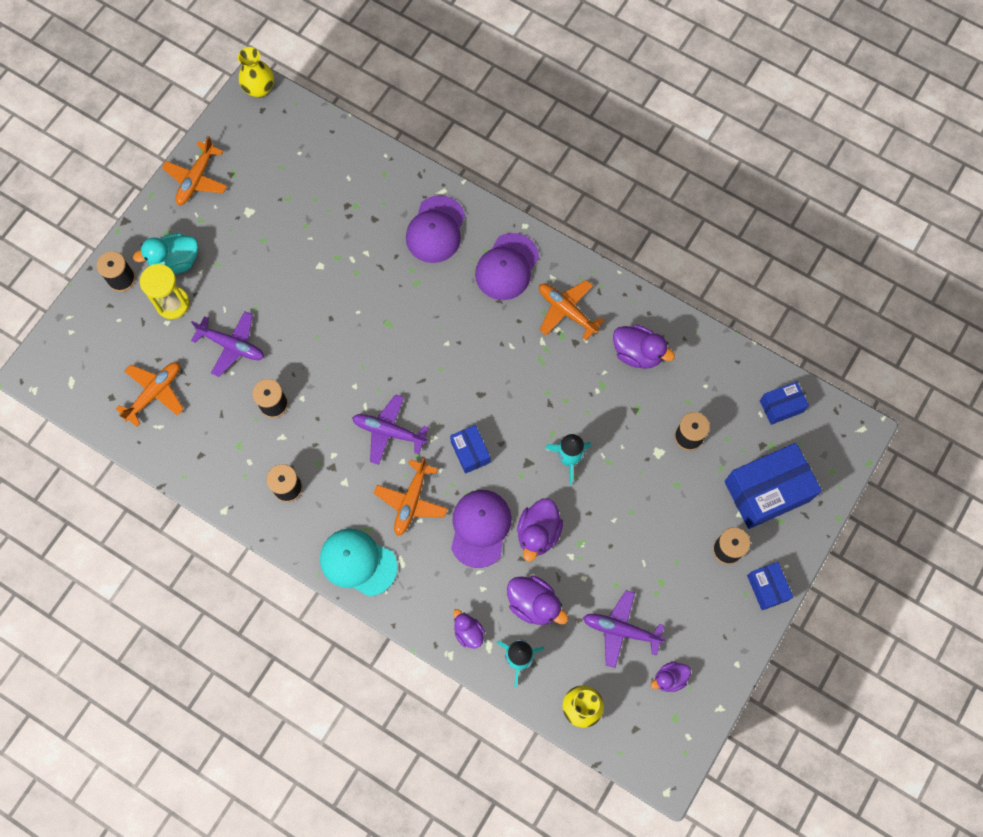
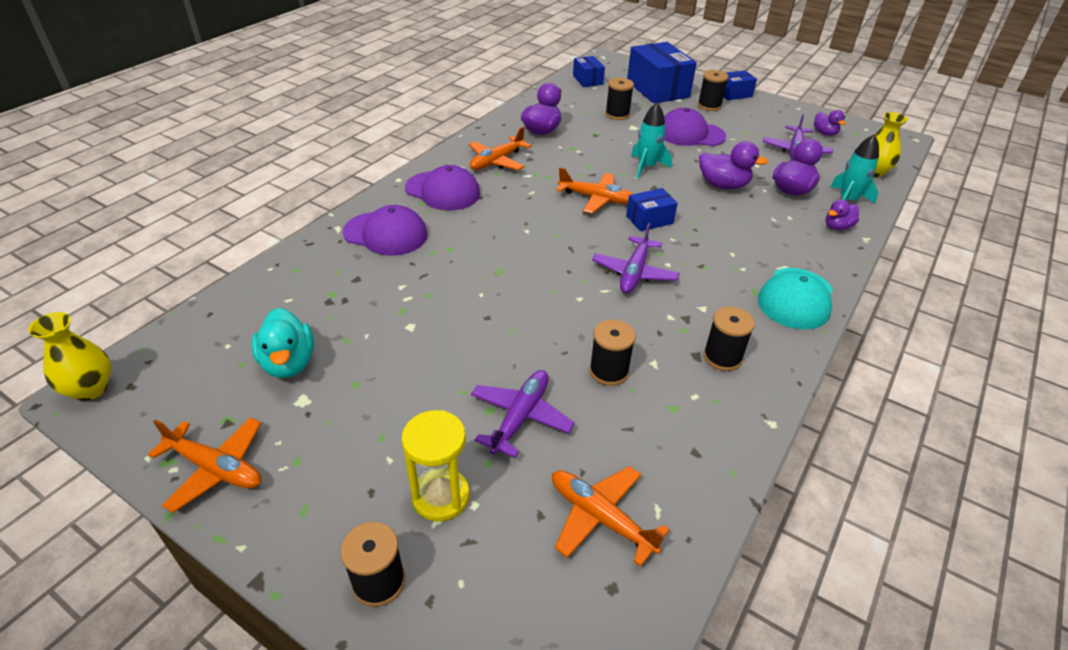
camera: 90 degrees left, 30 degrees down
(175, 261) = (363, 494): turquoise duck -> turquoise duck (289, 363)
(411, 501) = (713, 259): orange plane -> orange plane (597, 199)
(480, 528) = (728, 216): purple cap -> purple cap (690, 134)

